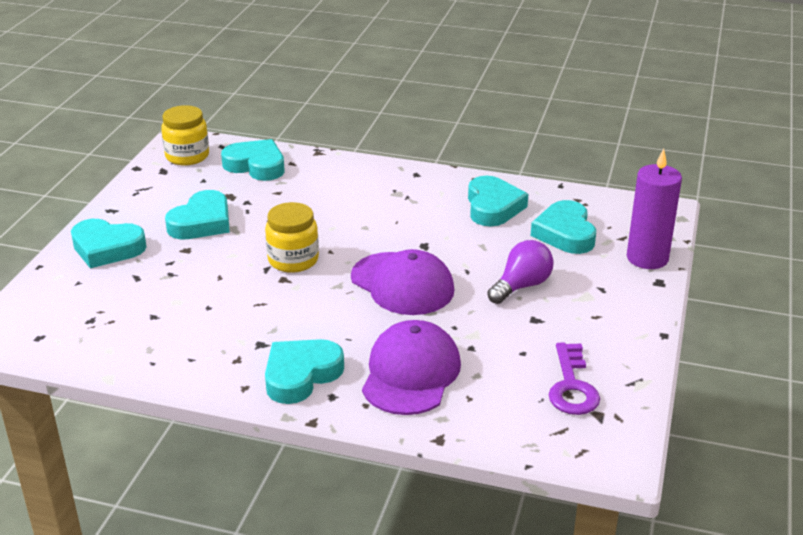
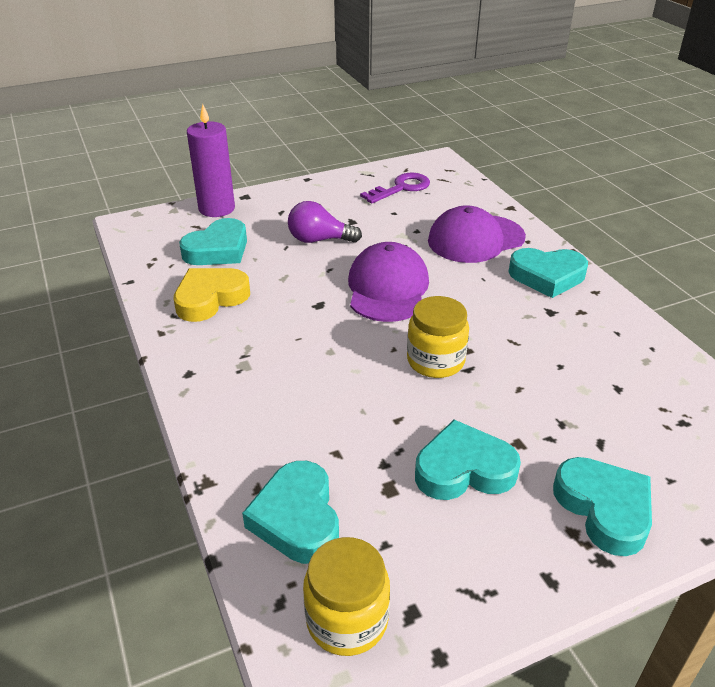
camera: 130 degrees left, 5 degrees up
(493, 207) = (210, 298): turquoise heart -> yellow heart

